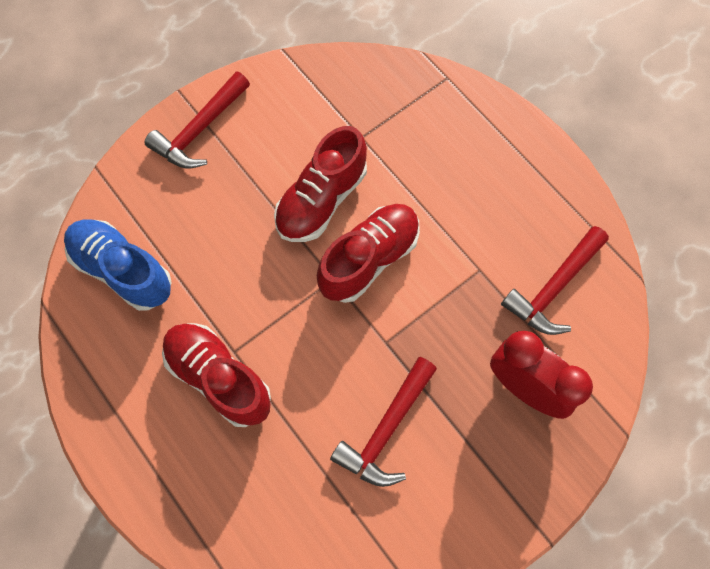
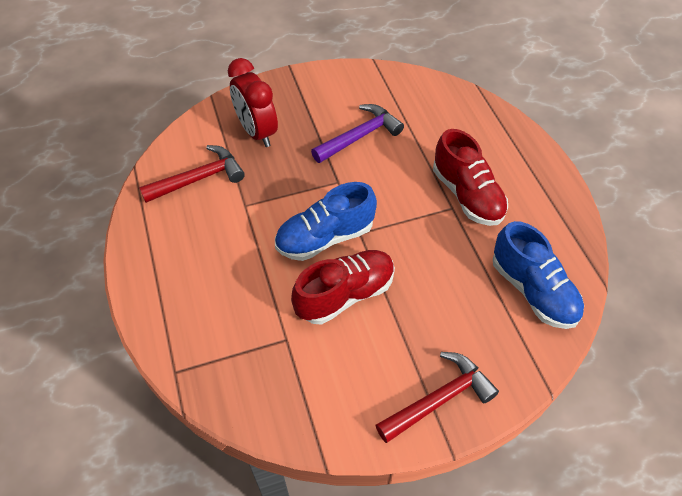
camera: 160 degrees left, 15 degrees down
(369, 259) = (325, 237): red shoe -> blue shoe
(386, 430) = (360, 136): red hammer -> purple hammer

